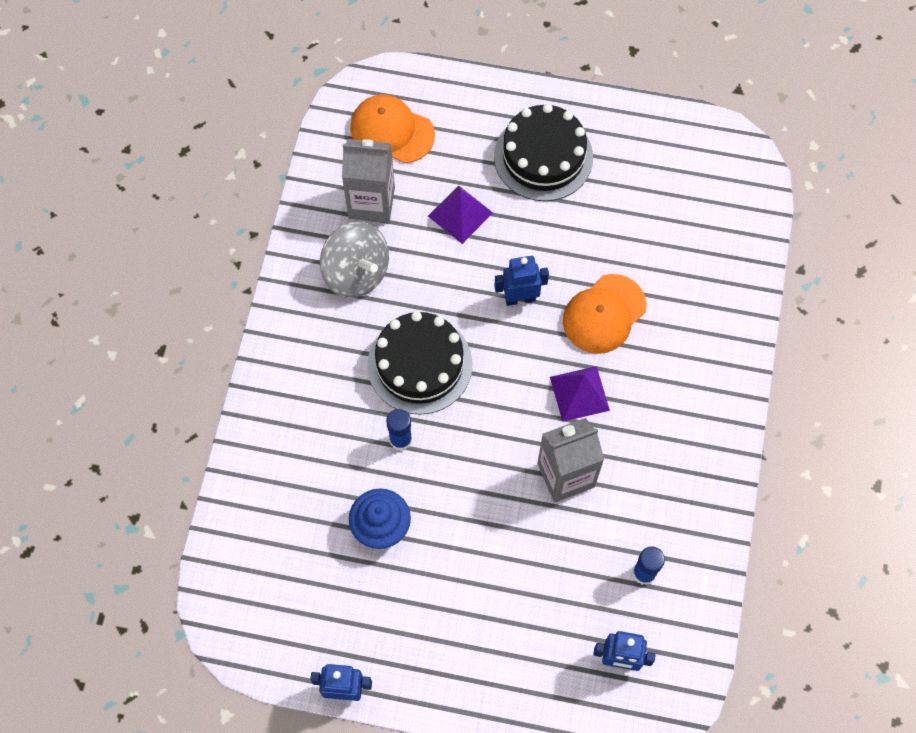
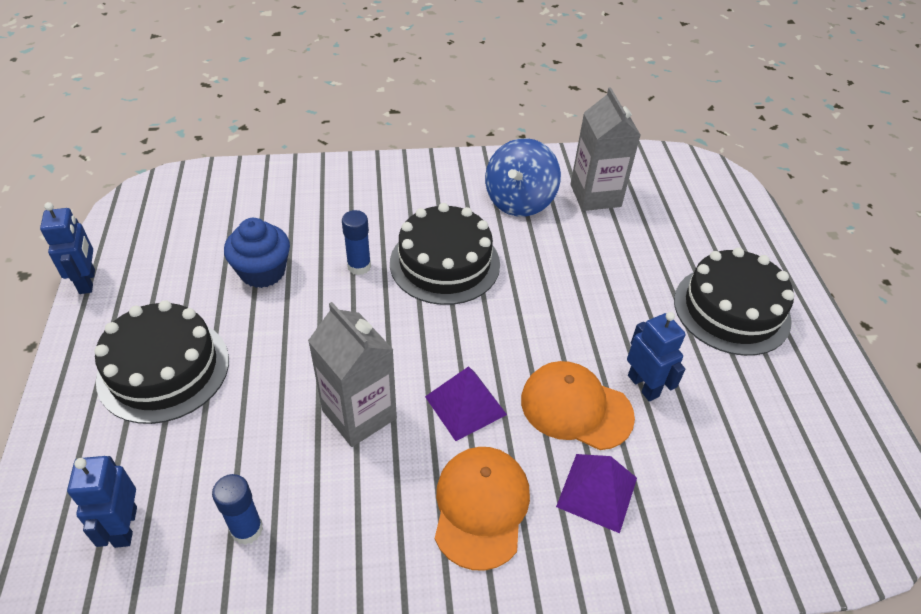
camera: 70 degrees right, 20 degrees down
(356, 272) = (519, 201): grey spinning top -> blue spinning top
(392, 131) = (676, 193): orange cap -> orange cap (481, 507)
(460, 214) = (622, 258): purple pyramid -> purple pyramid (597, 492)
(475, 624) = (163, 369): none -> black cake
(520, 298) = (555, 326): blue robot -> blue robot (643, 386)

